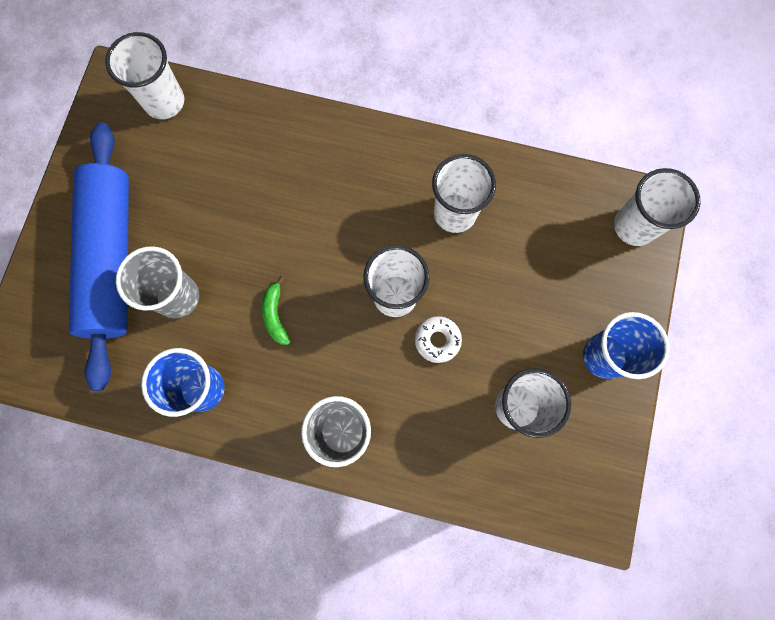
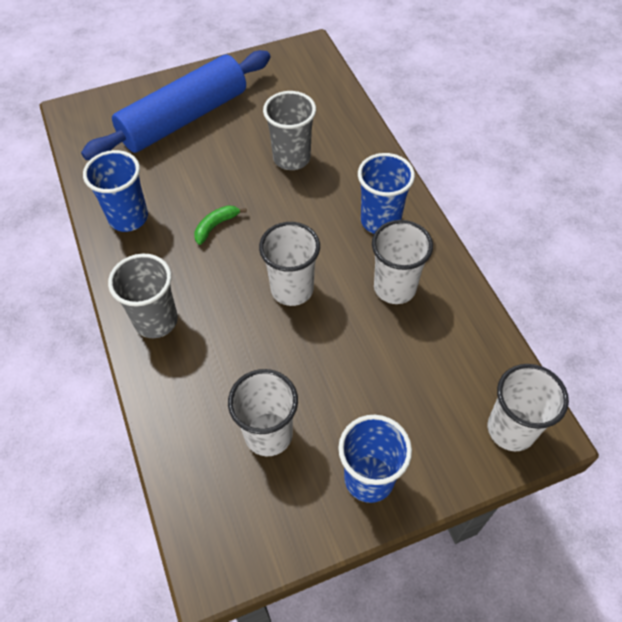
camera: 55 degrees right, 20 degrees down
(164, 102) = (317, 79): white cup -> none
(178, 297) = (185, 166): grey cup -> grey cup (291, 158)
(379, 173) = (380, 221): none -> blue cup
(437, 340) = (279, 340): white donut -> none

